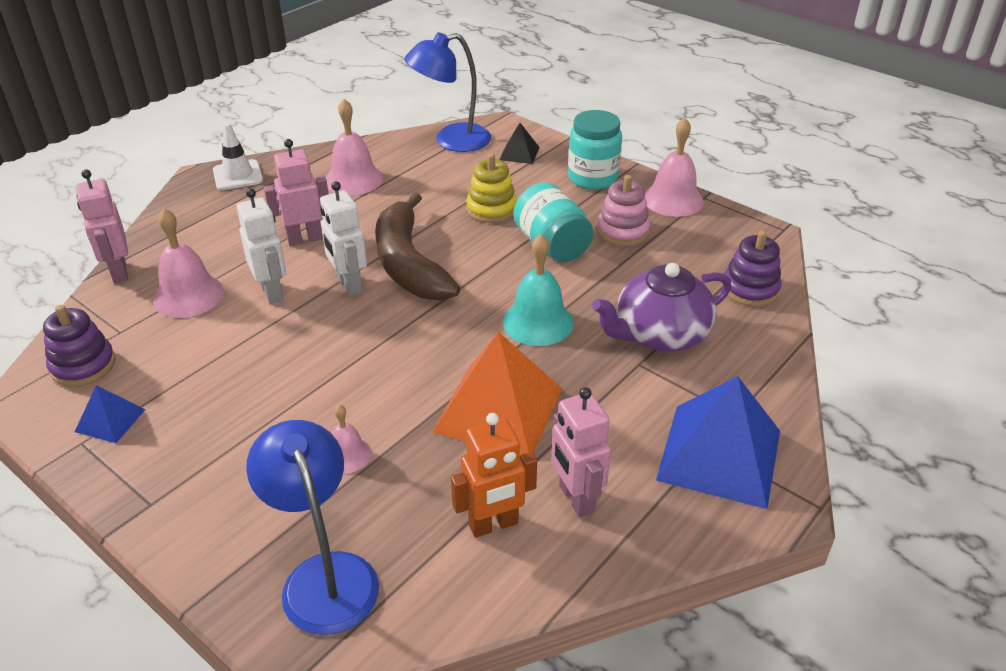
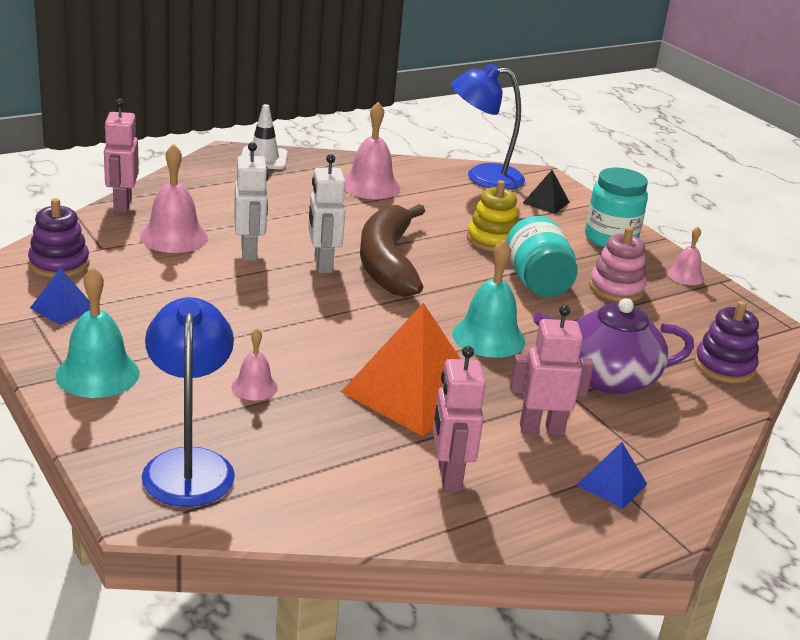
camera: 15 degrees right, 10 degrees down
(182, 493) = (97, 374): none -> turquoise bell
(304, 239) = (300, 220): pink robot -> pink robot (541, 429)
(493, 525) = (360, 473): orange robot -> none
(673, 199) = (685, 276): pink bell -> pink bell, size x0.57
(719, 455) = (611, 484): blue pyramid -> blue pyramid, size x0.47

